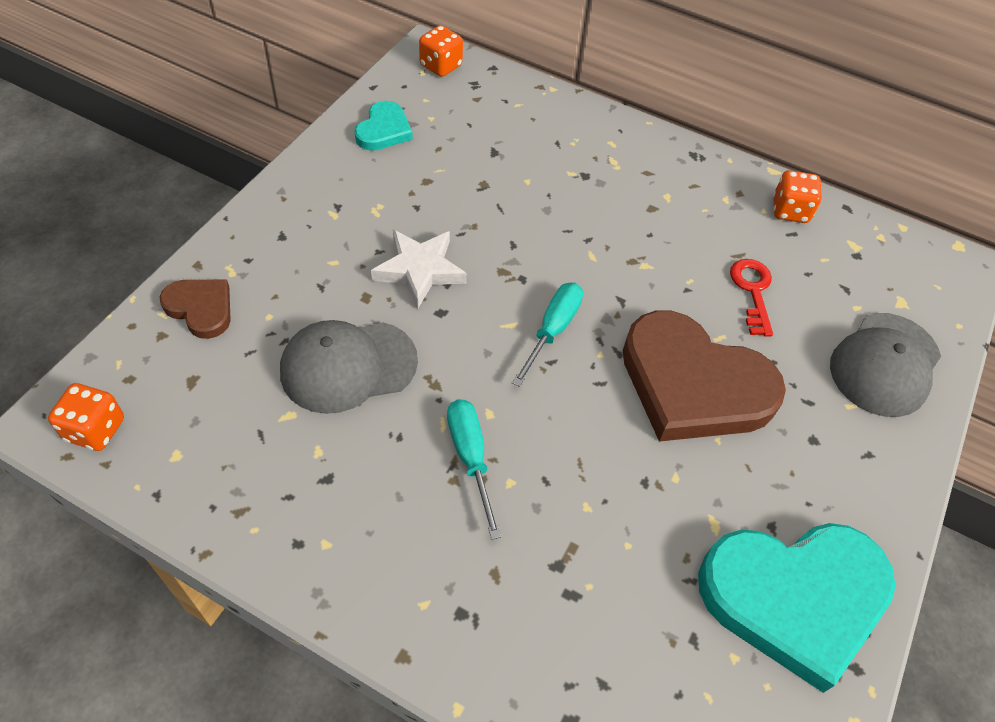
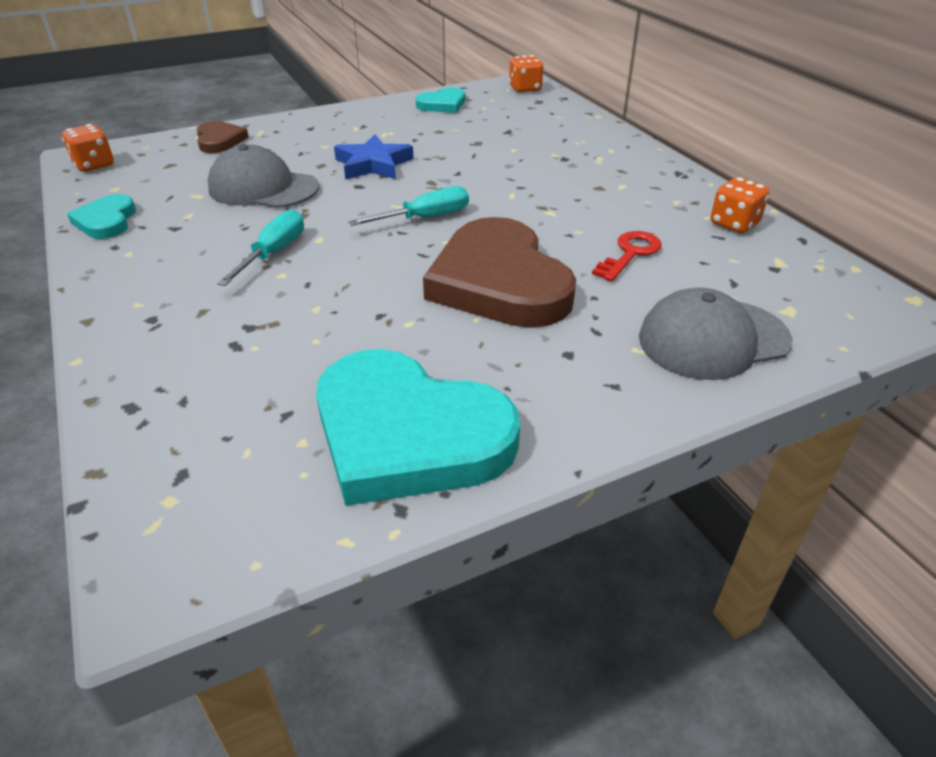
camera: 40 degrees right, 15 degrees down
(238, 512) = (106, 221): none -> turquoise heart
(420, 270) = (373, 164): white star -> blue star

